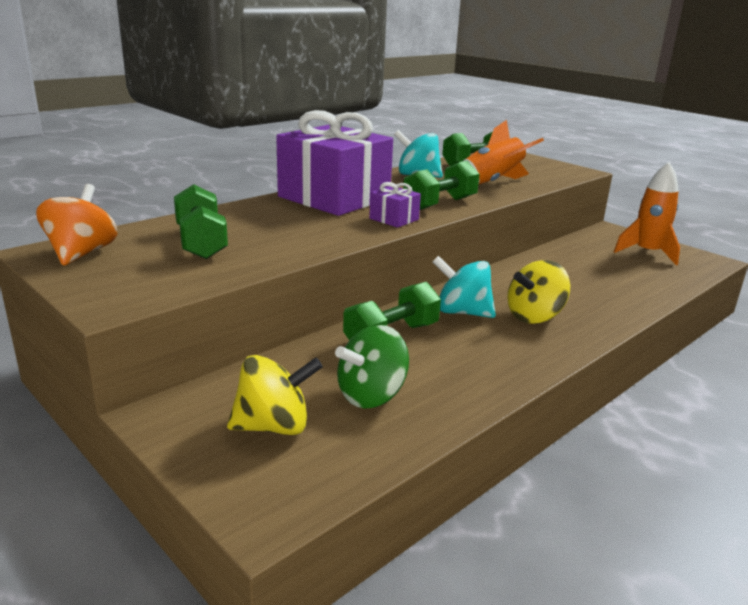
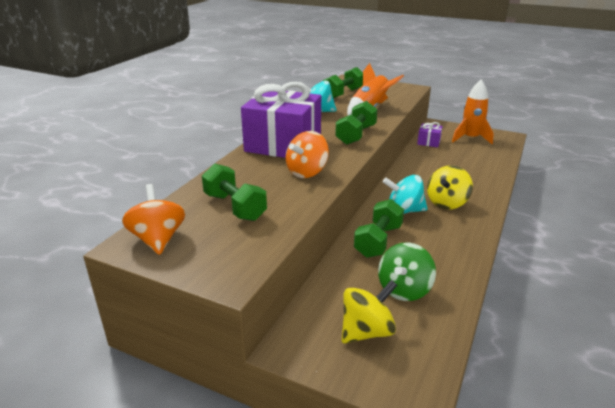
camera: 20 degrees left, 5 degrees up
(329, 228) = (307, 172): none -> orange spinning top
(394, 219) = (340, 155): purple gift -> purple gift (428, 142)

